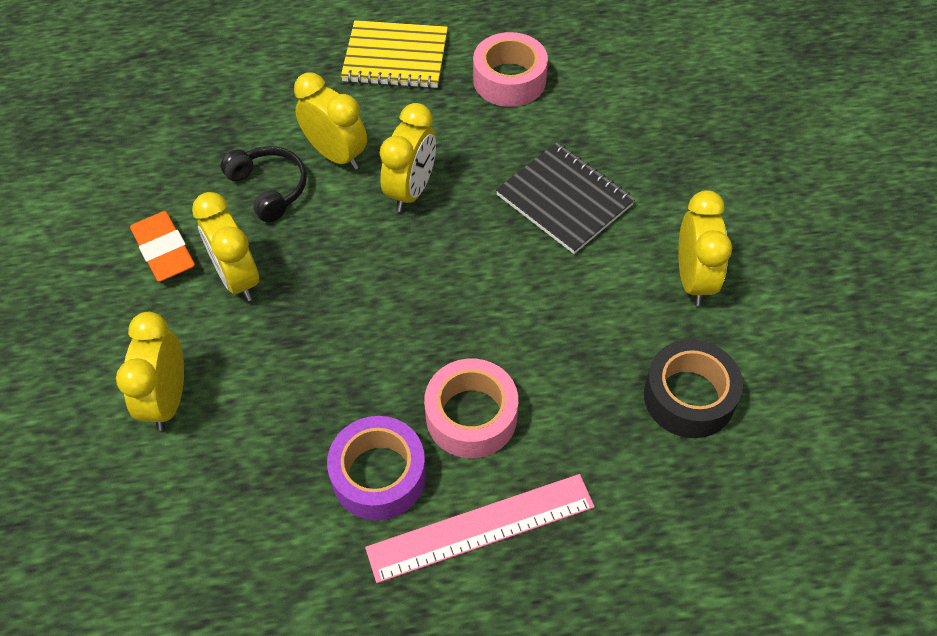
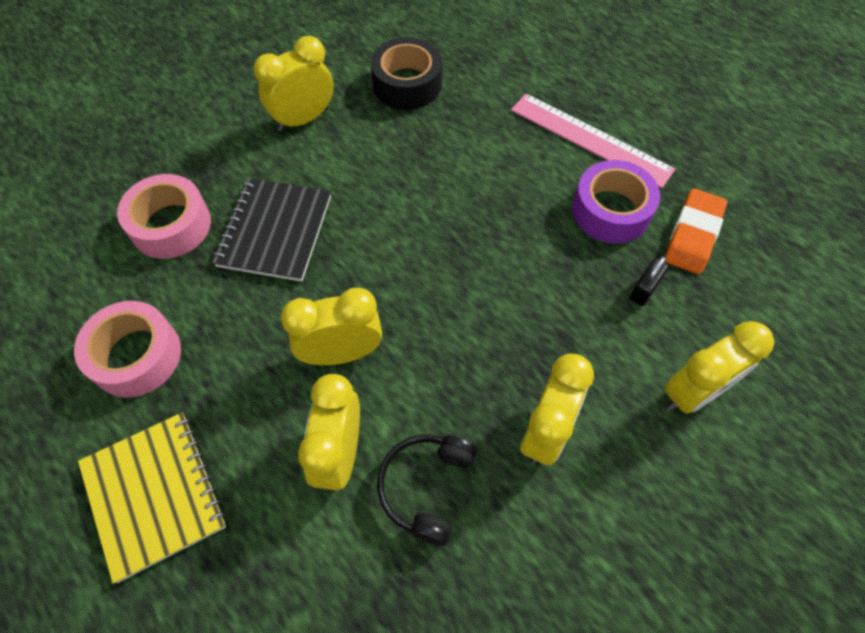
camera: 125 degrees left, 5 degrees up
(164, 251) = (573, 530): orange eraser -> orange eraser (693, 235)
(278, 436) = (644, 290): none -> black padlock
(471, 416) = (521, 185): pink tape -> pink tape (171, 225)

